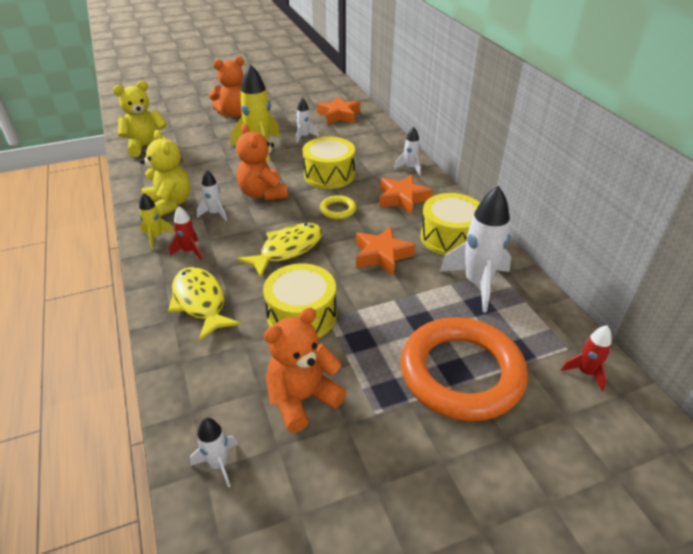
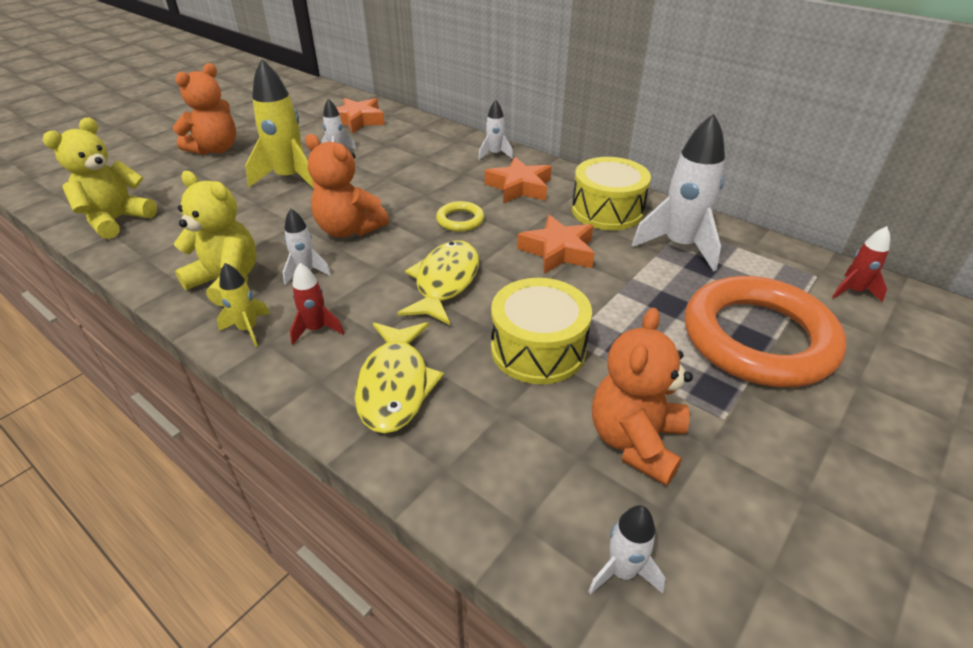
camera: 30 degrees left, 0 degrees up
(200, 302) = (395, 385): yellow fish -> yellow fish turned 120 degrees counterclockwise
(329, 175) = (411, 186): yellow drum -> none

